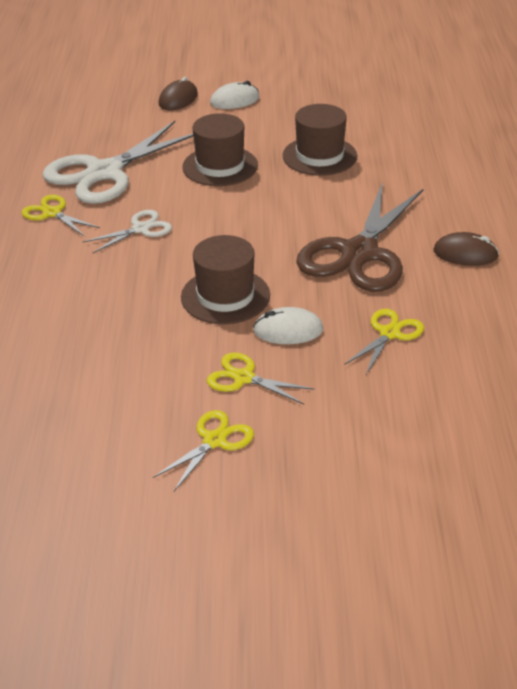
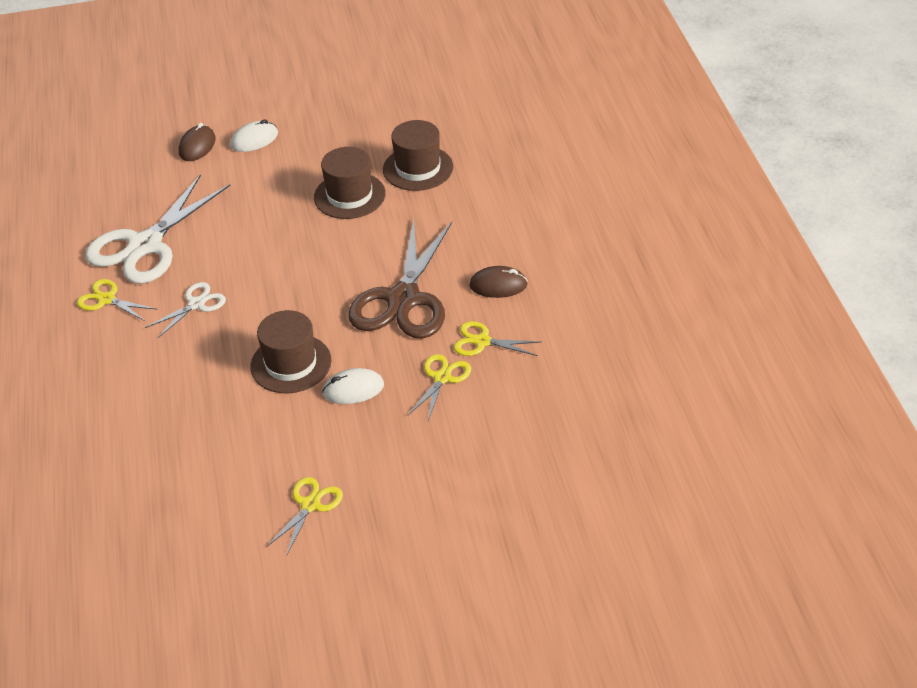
camera: 10 degrees left, 5 degrees up
(220, 166) = (256, 221): brown hat -> brown hat (418, 168)
(243, 378) = (323, 442): yellow scissors -> yellow scissors (482, 341)

